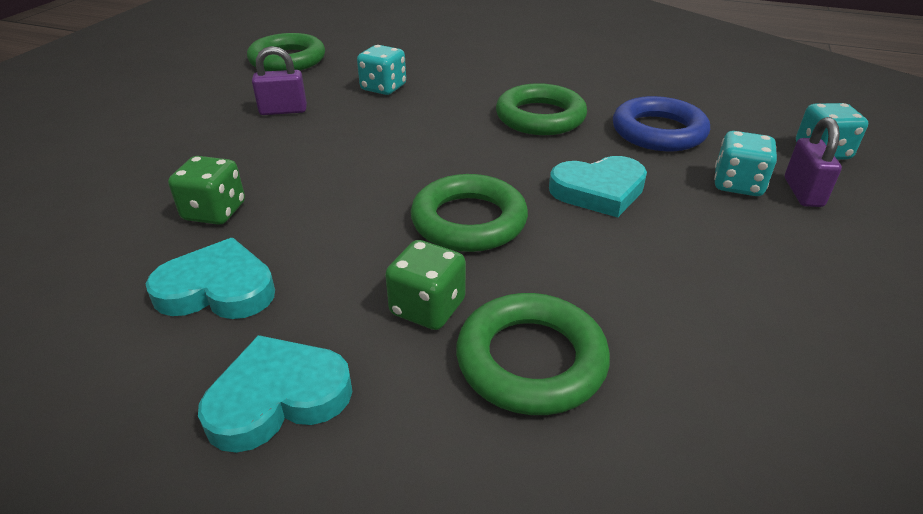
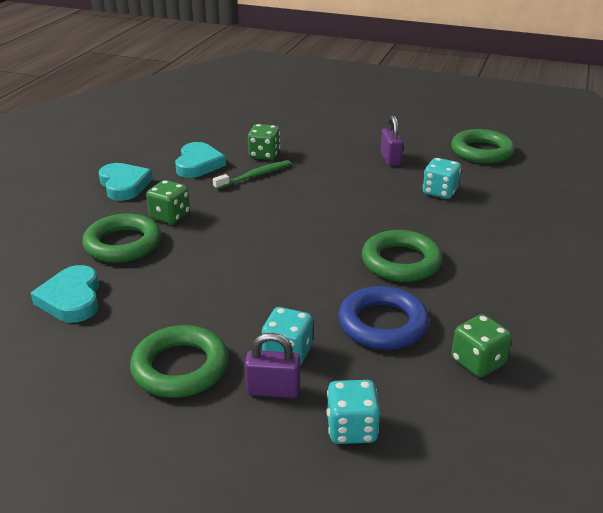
camera: 90 degrees right, 5 degrees down
(294, 219) = (255, 176): none -> green toothbrush
(469, 221) = (247, 228): green ring -> green ring (180, 367)
(599, 191) = (280, 280): turquoise heart -> turquoise heart (71, 299)
(692, 94) = (478, 362): none -> green dice

